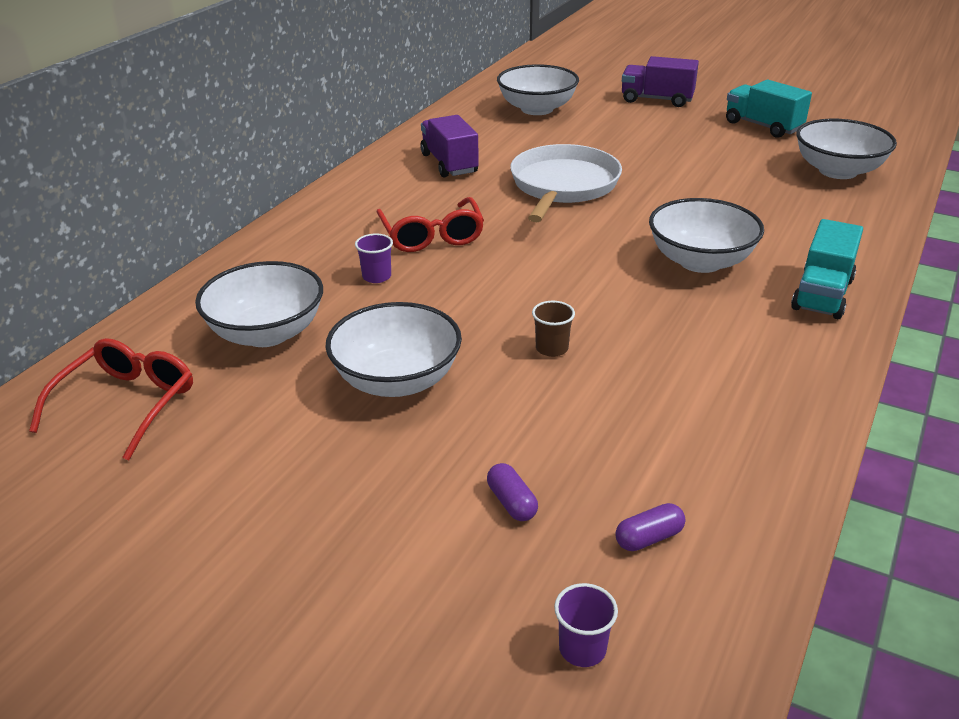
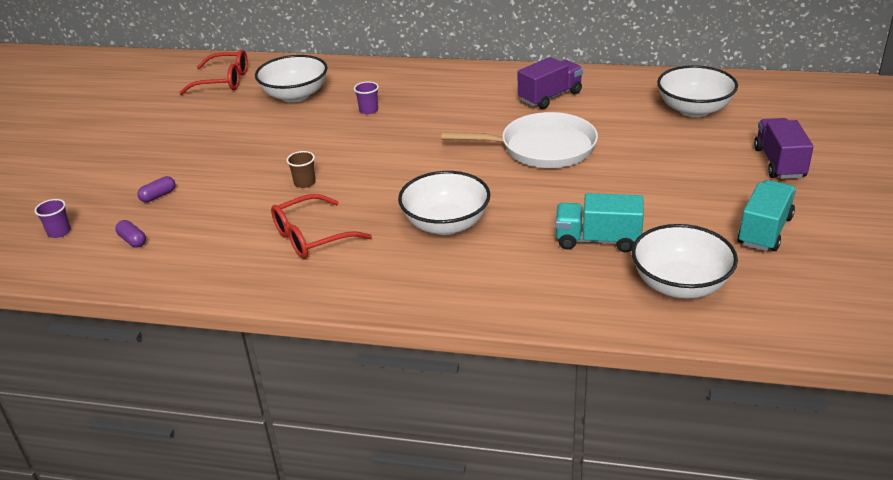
camera: 75 degrees right, 0 degrees up
(397, 380) = (259, 142): white bowl -> none
(432, 236) = (431, 115): red glasses -> red glasses (311, 237)
(822, 294) = (417, 286): turquoise truck -> turquoise truck (598, 240)

